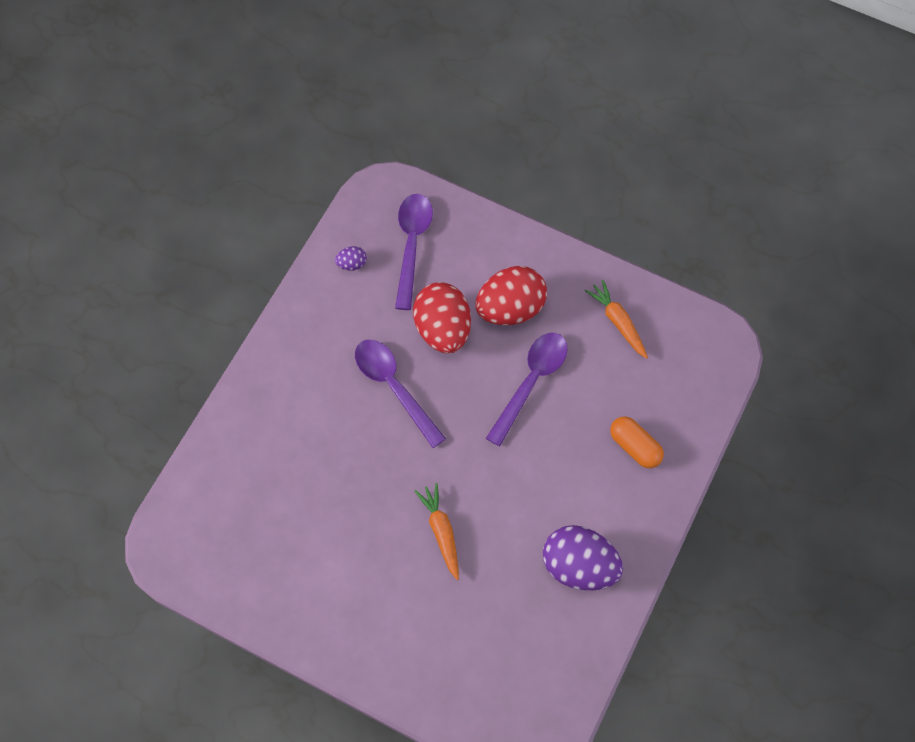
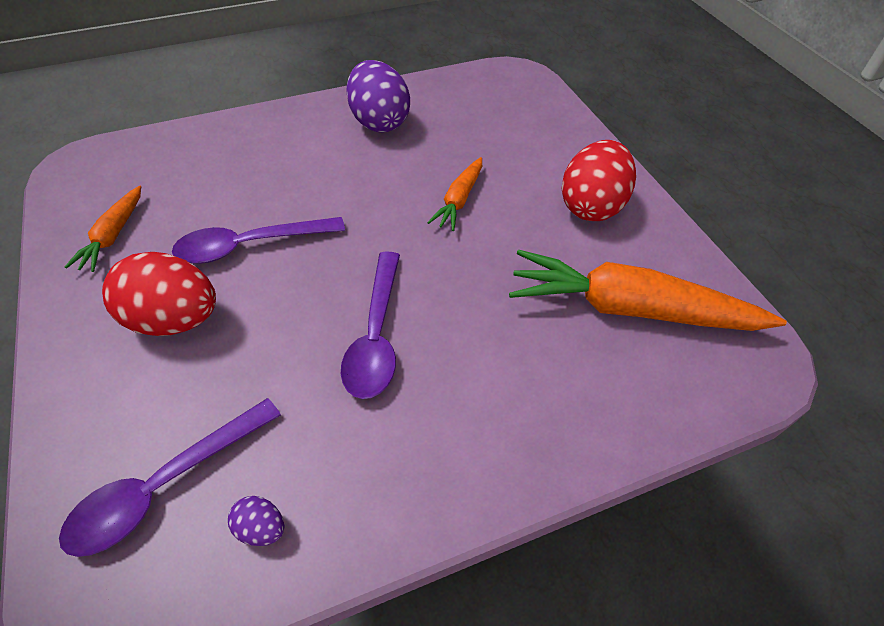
camera: 140 degrees left, 15 degrees down
(262, 526) = (631, 309): none -> orange carrot
(443, 329) = (261, 353): red egg -> red egg (591, 206)
(635, 446) = (242, 153): orange capsule -> none

